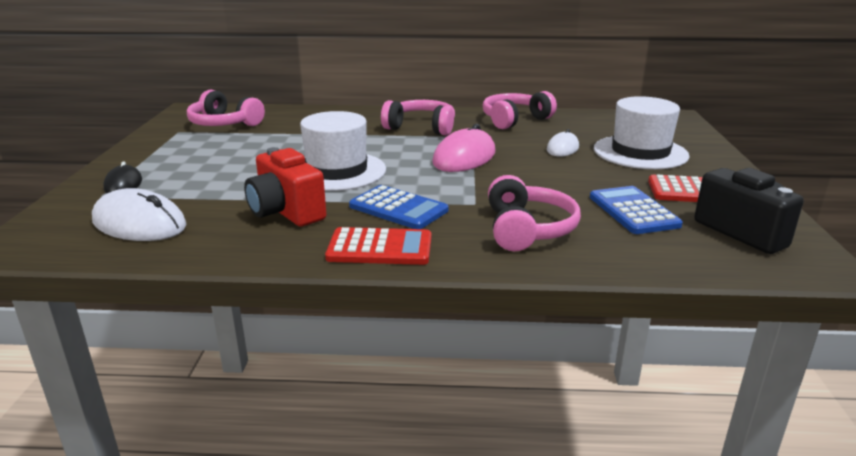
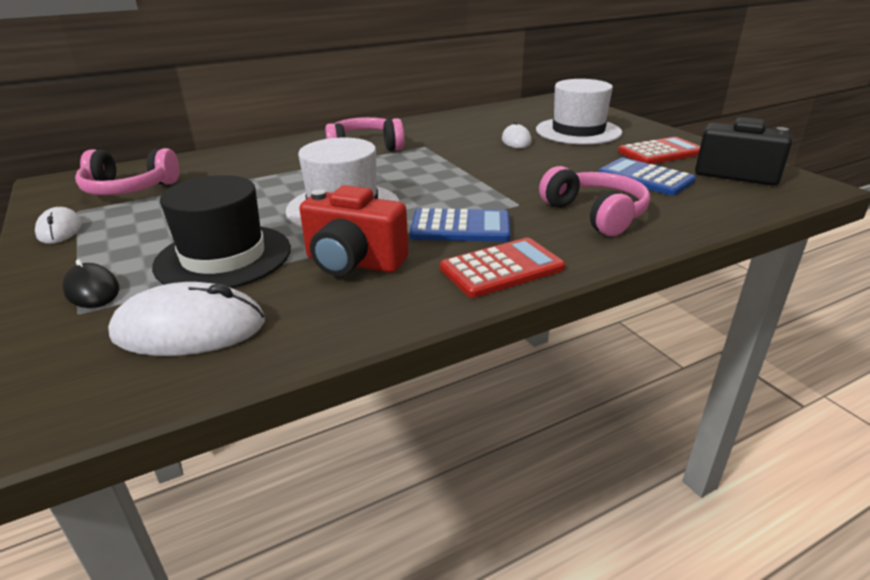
camera: 30 degrees left, 5 degrees up
(154, 142) = (59, 229): none -> white mouse
(216, 185) = (223, 257): none -> black hat
(464, 157) = (447, 166): pink mouse -> none
(514, 120) = (439, 125): pink headphones -> none

